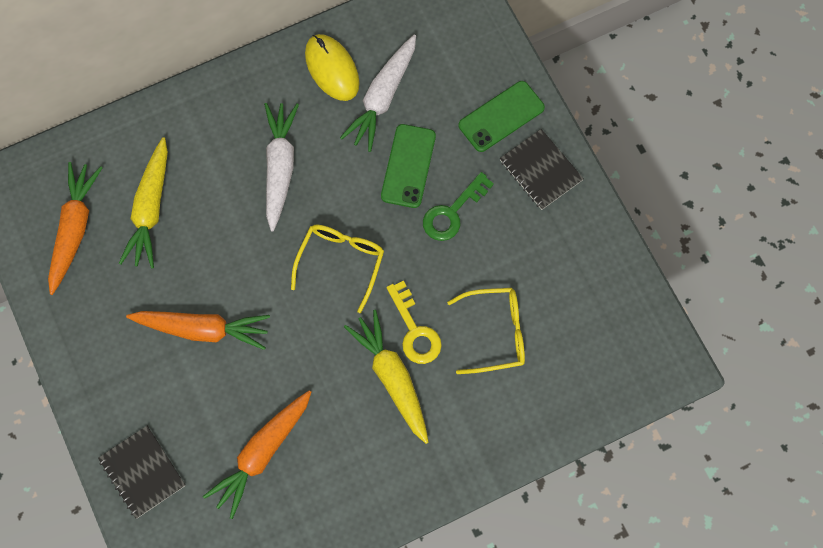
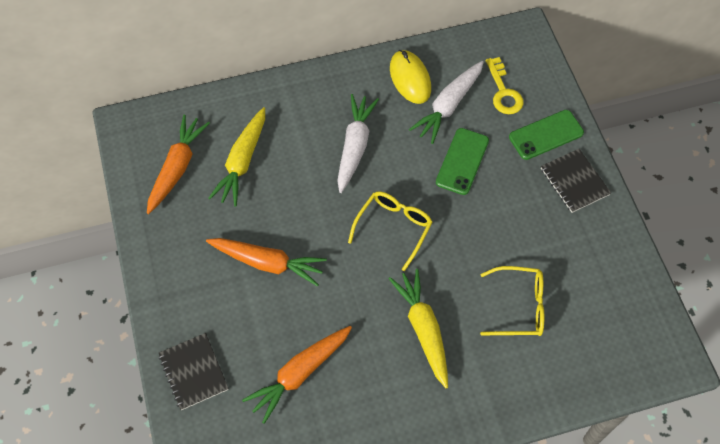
camera: 10 degrees right, 10 degrees down
(414, 330) = (449, 293): yellow key -> yellow key (503, 91)
(452, 212) = (495, 203): green key -> none

